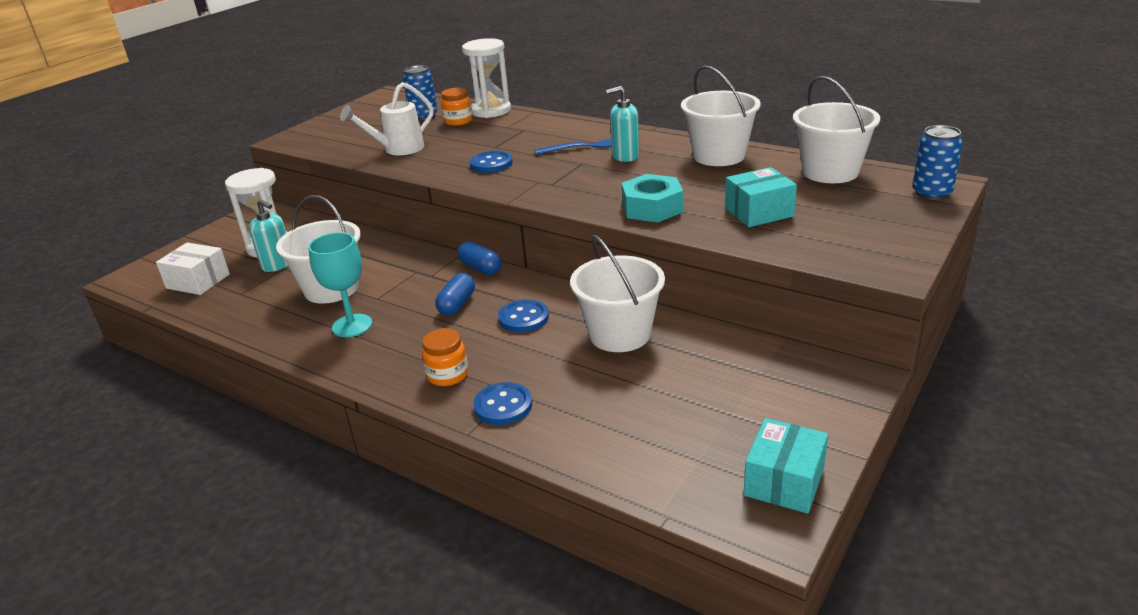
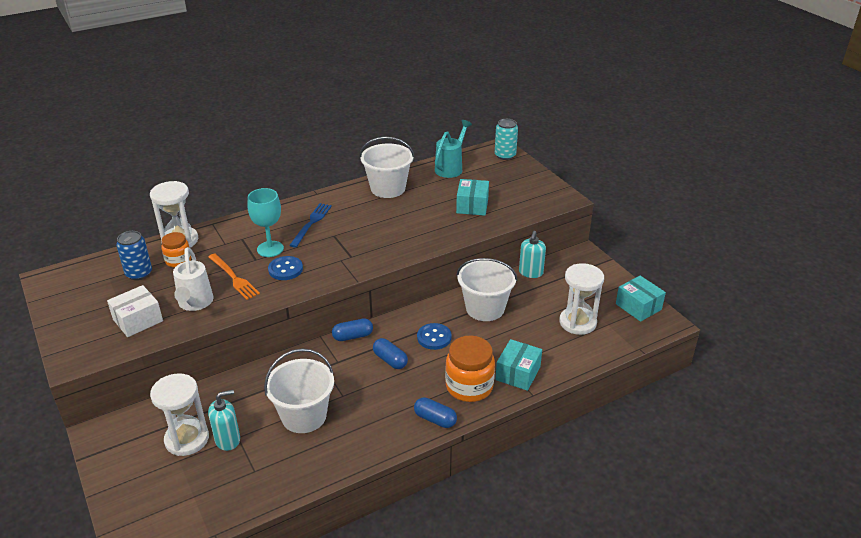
camera: 65 degrees left, 5 degrees up
(198, 281) = (201, 496): white box -> white box (138, 320)
(352, 326) = (369, 416): turquoise goblet -> turquoise goblet (270, 249)
(370, 370) = (435, 419): none -> blue capsule
(447, 375) = (469, 386): orange jar -> orange jar, size x1.69
(453, 149) = (234, 278): none -> orange fork
(503, 406) = (518, 373): blue button -> turquoise box
(625, 156) = (345, 217): turquoise soap dispenser -> turquoise soap dispenser (530, 272)
(652, 208) = (429, 234): turquoise nut -> none
(670, 425) = (577, 322): none -> white hourglass
(830, 172) = (451, 168): white bucket -> turquoise watering can
(931, 193) = (505, 155): blue can -> turquoise can

